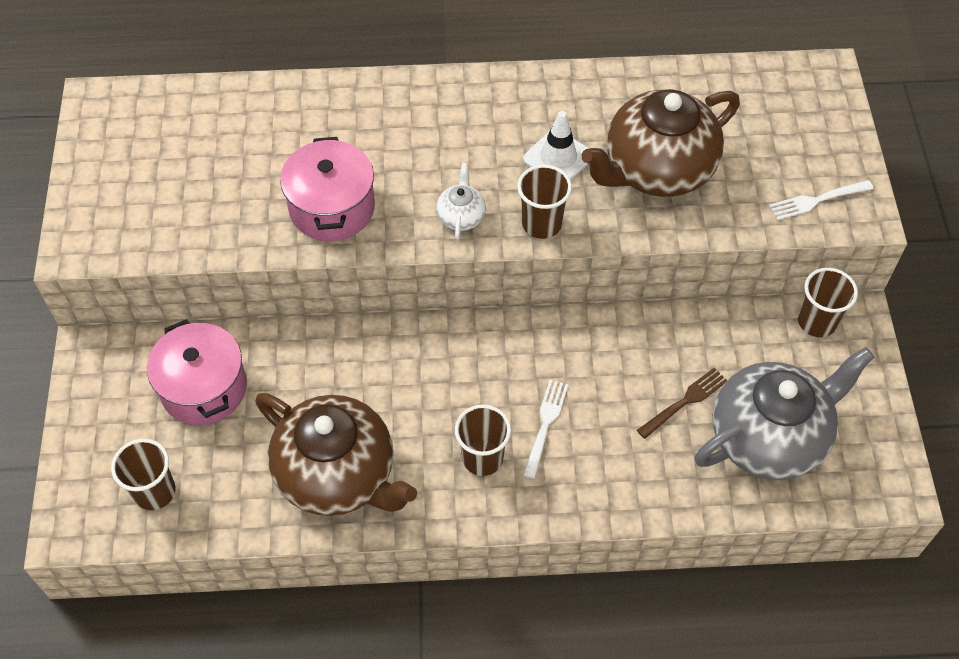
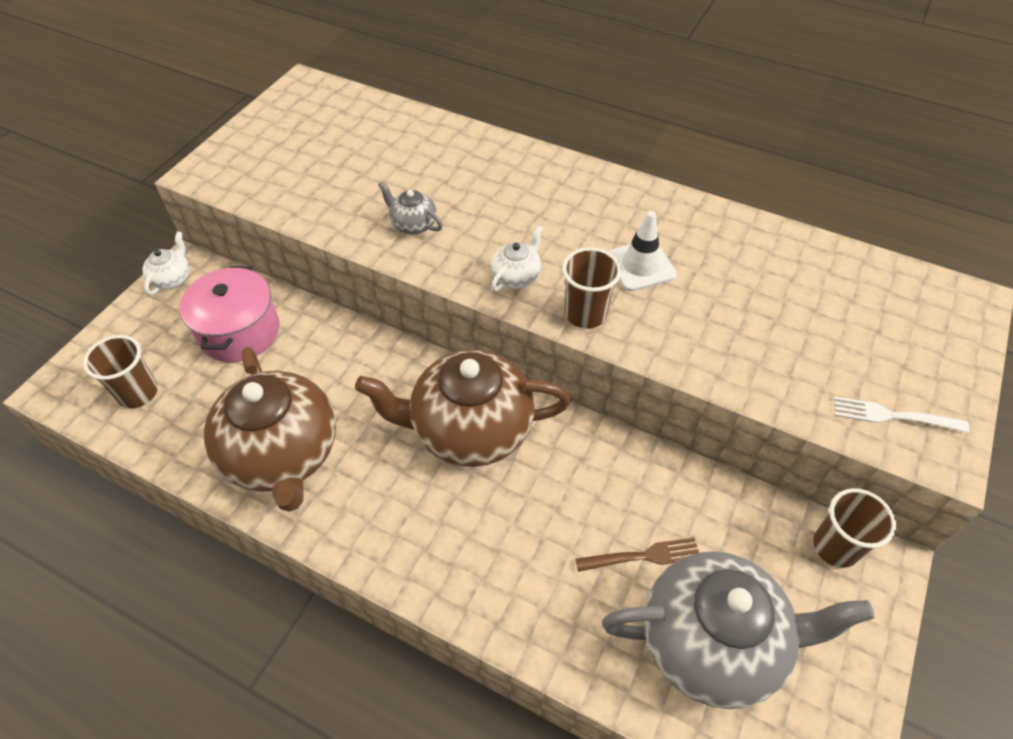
camera: 30 degrees right, 5 degrees down
(87, 370) = (172, 278): none -> white teapot
(332, 208) = (413, 224): pink pot -> grey teapot
(482, 458) = (413, 507): brown cup -> none
(545, 424) = (492, 506): white fork -> none
(656, 169) = (731, 314): brown teapot -> brown teapot (469, 429)

